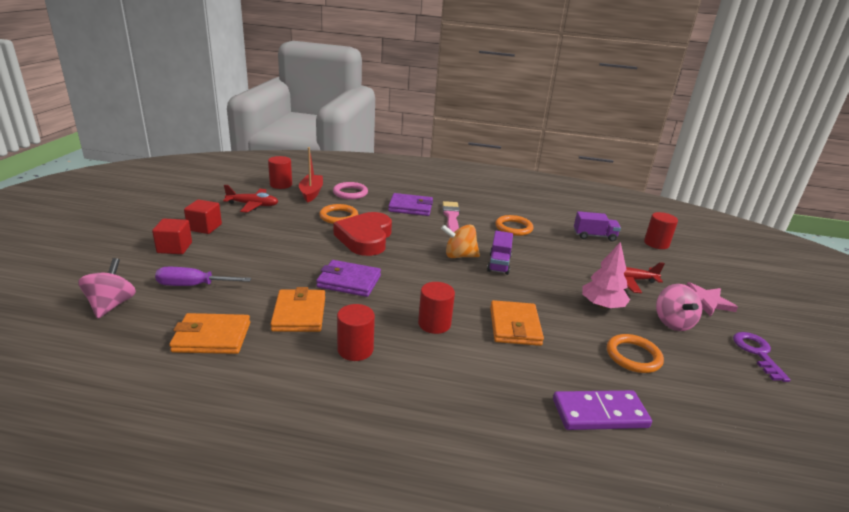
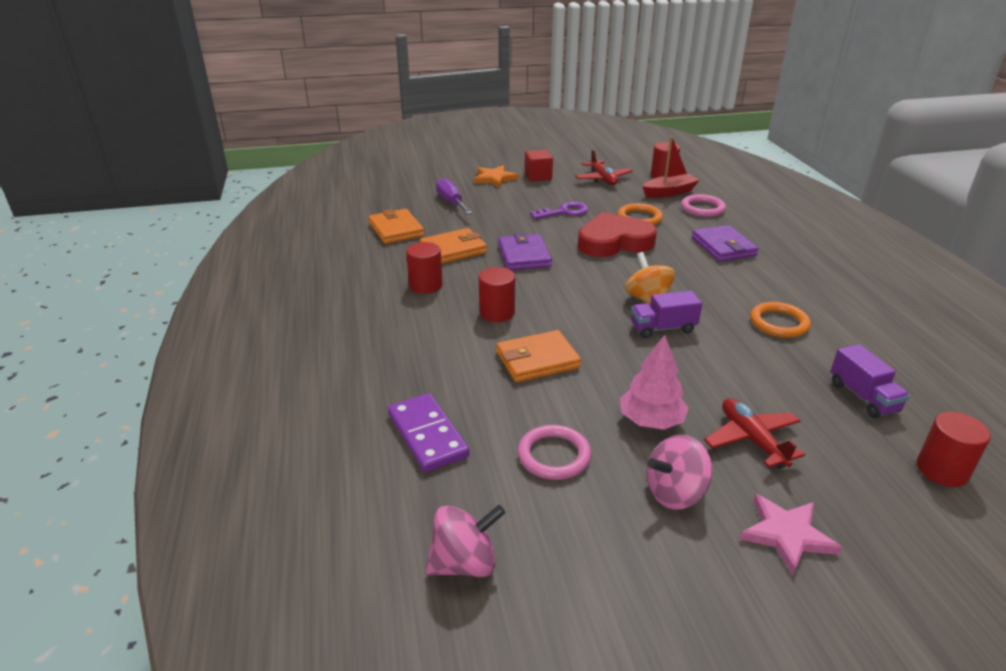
camera: 70 degrees right, 5 degrees up
(111, 305) = (403, 188): pink spinning top -> pink spinning top (464, 563)
(174, 248) = (494, 178): red cube -> orange star
(451, 217) = (739, 275): pink brush -> none
(633, 356) = (554, 456): orange ring -> pink ring
(757, 353) = (677, 594): purple key -> purple key (564, 212)

